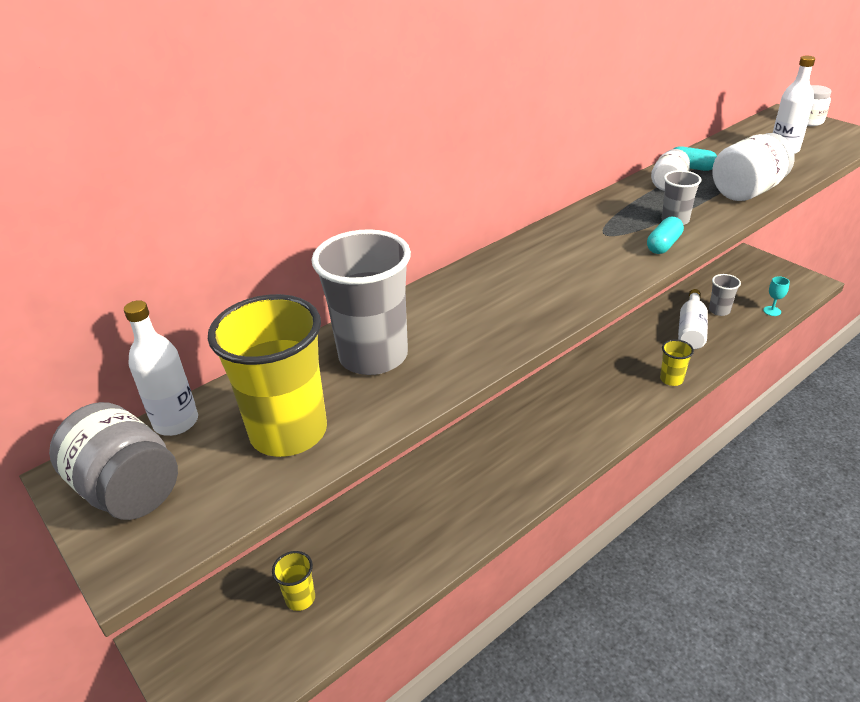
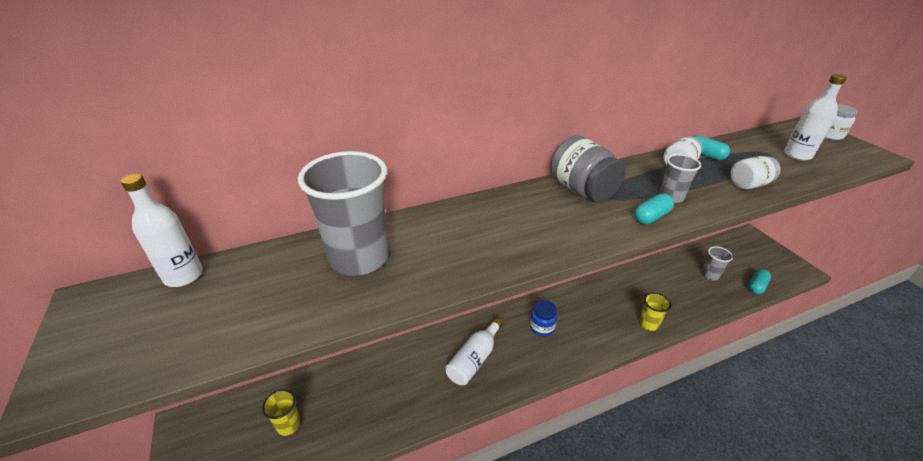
camera: 15 degrees right, 0 degrees up
(128, 490) = (107, 325): grey jar -> grey jar (582, 190)
(289, 432) = (253, 308): yellow cup -> none
(554, 413) = (542, 327): none -> blue jar
(691, 329) = (680, 285): white bottle -> white bottle (474, 359)
(747, 191) = (748, 185): white jar -> white jar, size x0.61
(772, 311) = (756, 286): turquoise goblet -> turquoise capsule

